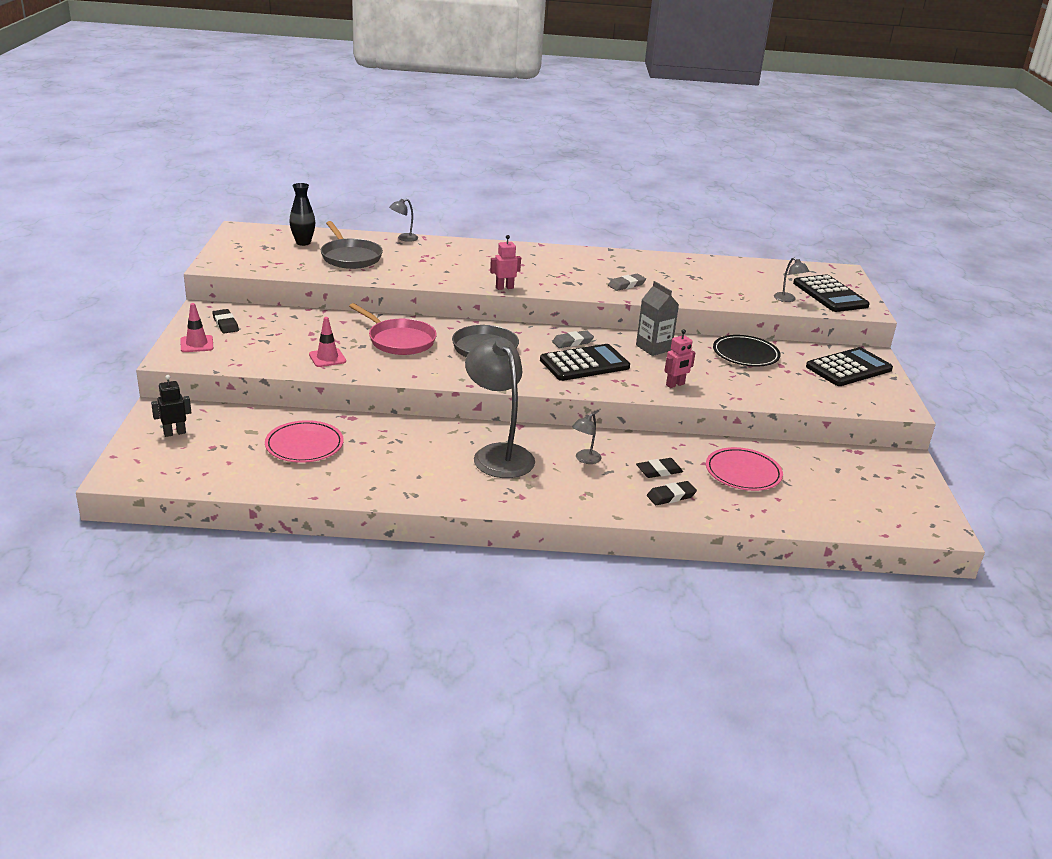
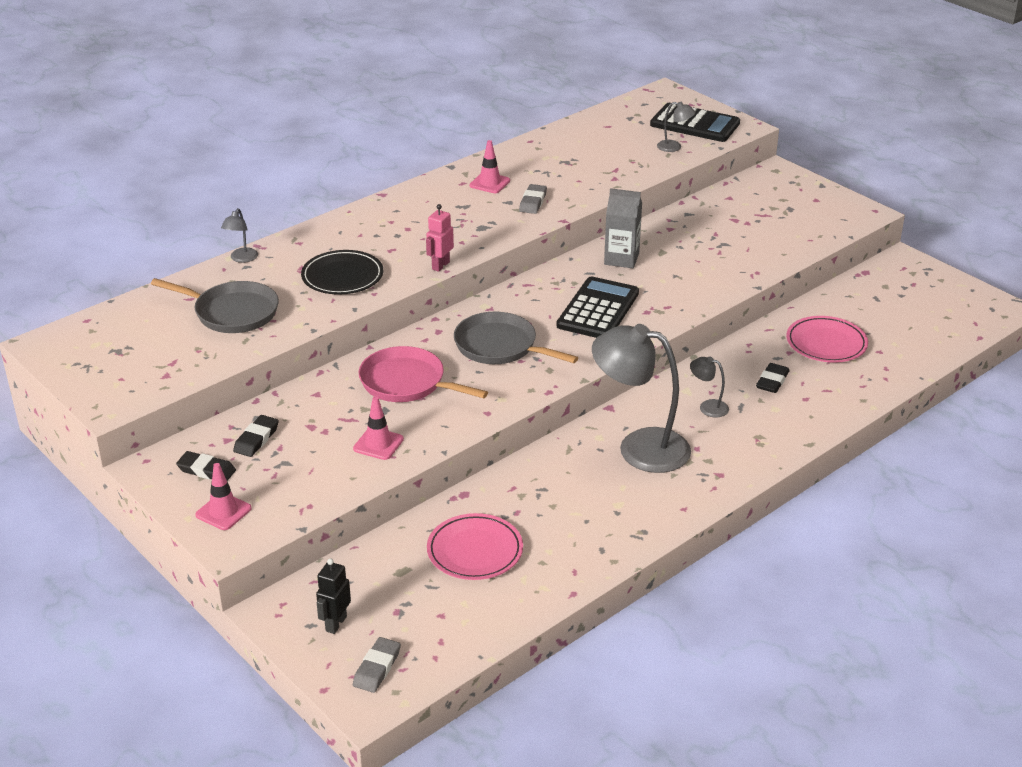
camera: 40 degrees left, 5 degrees up
(303, 243) = (149, 322): black vase -> none
(399, 340) = (407, 383): pink pan -> pink pan turned 150 degrees counterclockwise
(572, 342) = (551, 292): grey eraser -> grey eraser (377, 668)
(585, 459) = (708, 407): grey lamp -> grey lamp turned 120 degrees clockwise
(618, 265) = (489, 183): none -> pink traffic cone
(671, 496) = (814, 399): black eraser -> black eraser (256, 439)
(675, 385) = (695, 288): pink robot -> none
(745, 354) = (695, 224): black plate -> black plate (342, 276)
(848, 368) = (782, 194): black calculator -> none

